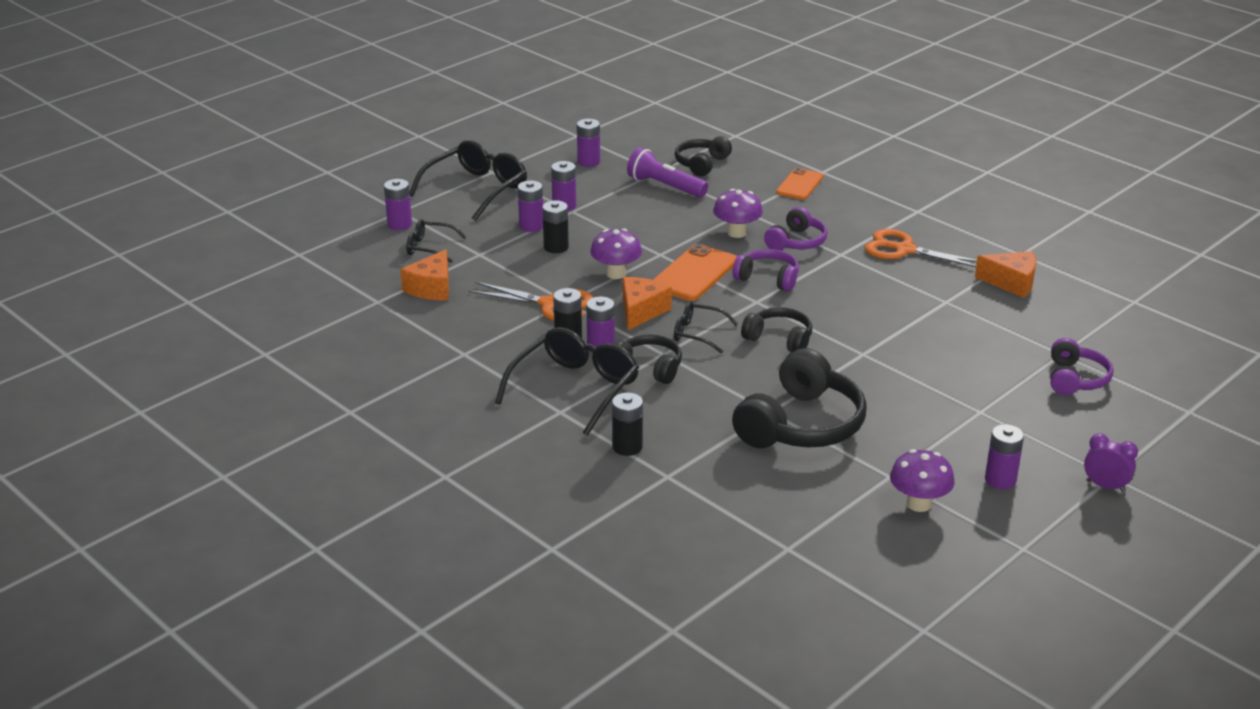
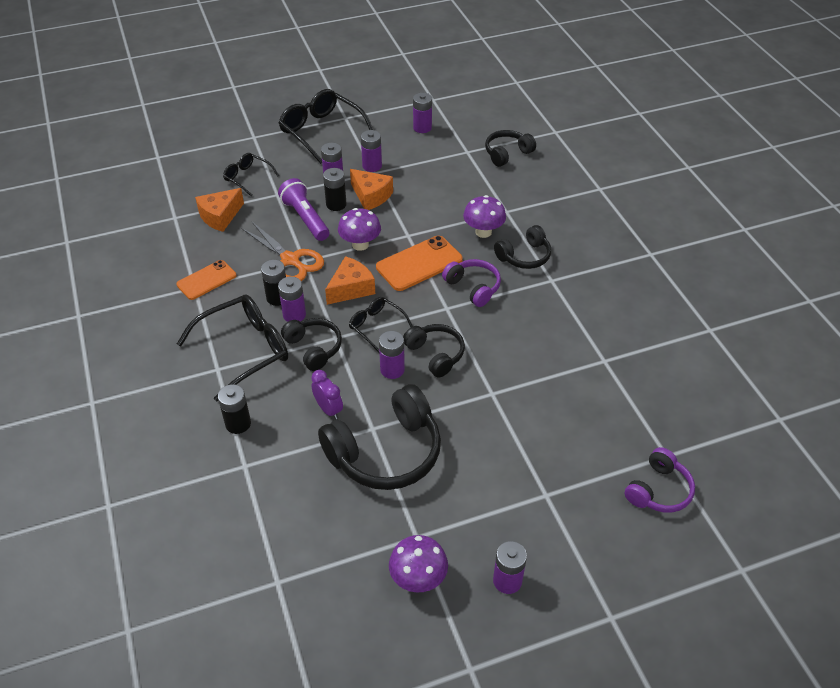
camera: 25 degrees right, 15 degrees up
(399, 224) = (244, 149): purple battery -> purple battery (392, 369)
(476, 189) = (321, 131): black glasses -> black glasses turned 105 degrees counterclockwise
(665, 186) = (462, 168): purple flashlight -> purple flashlight (305, 218)
(796, 242) = (524, 256): purple headphones -> black headphones
(799, 185) = (571, 197): orange phone -> orange phone (206, 280)
(904, 250) = (609, 293): orange scissors -> none
(1011, 283) = (678, 359): orange cheese -> orange cheese (371, 196)
(1105, 486) = (597, 628): purple clock -> purple clock (328, 409)

